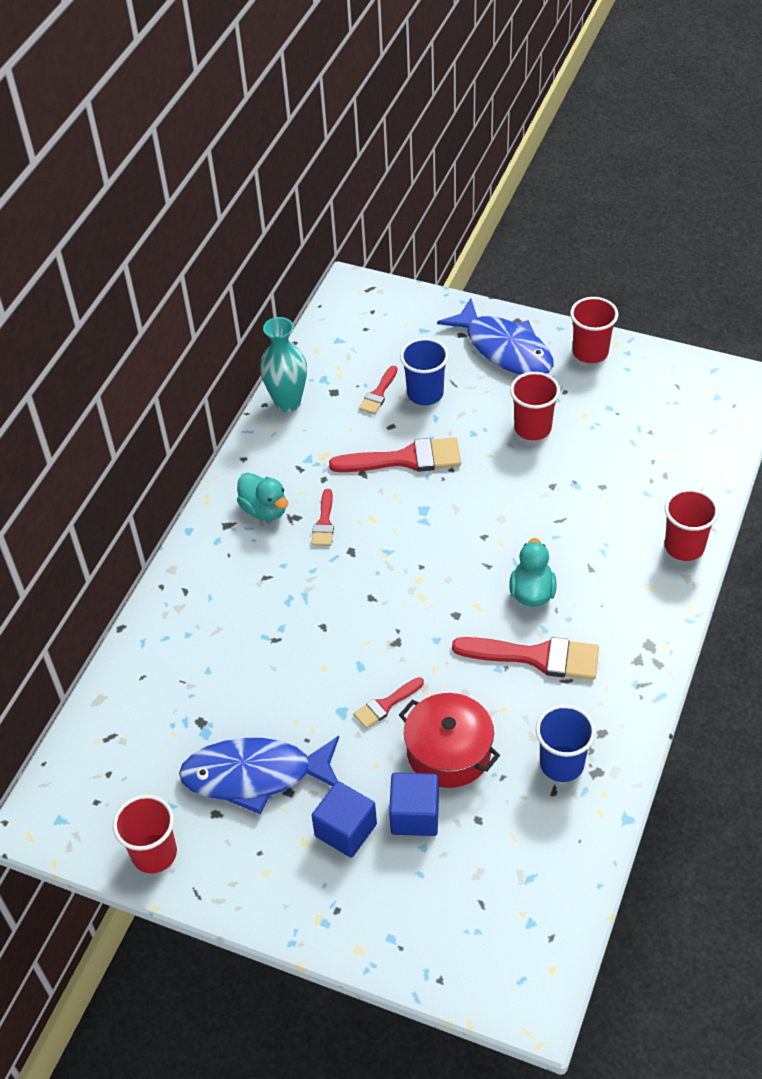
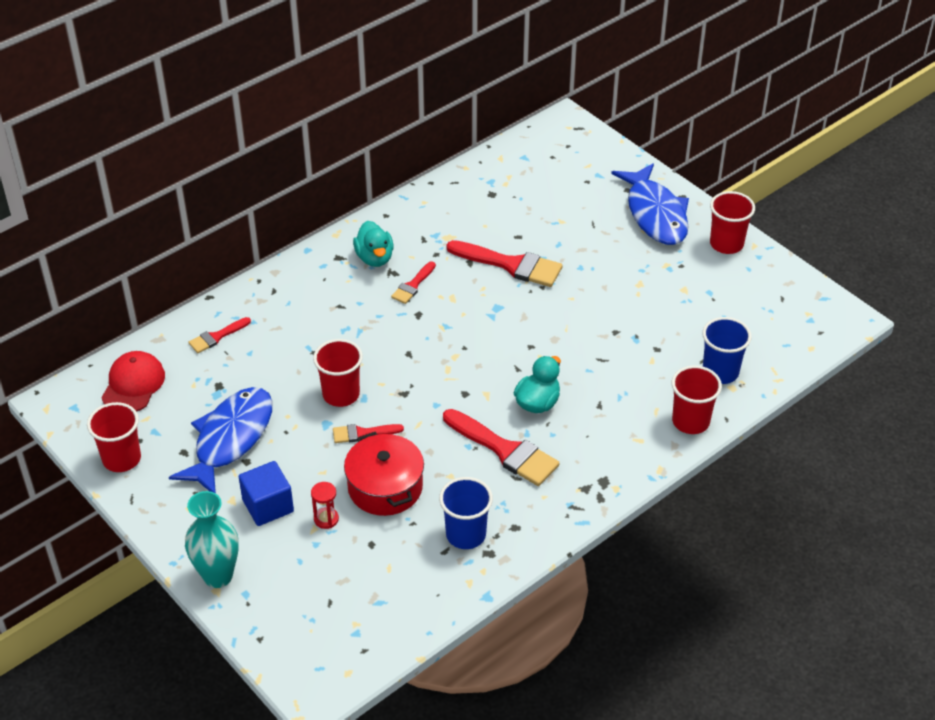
camera: 25 degrees right, 5 degrees down
(107, 764) = (133, 385): none -> red cap
(255, 775) = (230, 439): blue fish -> blue fish turned 90 degrees clockwise
(288, 402) = (450, 188): turquoise vase -> turquoise vase (218, 576)
(378, 393) = (526, 208): red brush -> red brush (217, 336)
(414, 815) = (326, 519): blue cube -> red hourglass
(425, 394) = (564, 223): blue cup -> blue cup (720, 372)
(532, 428) = (632, 282): red cup -> red cup (341, 394)

